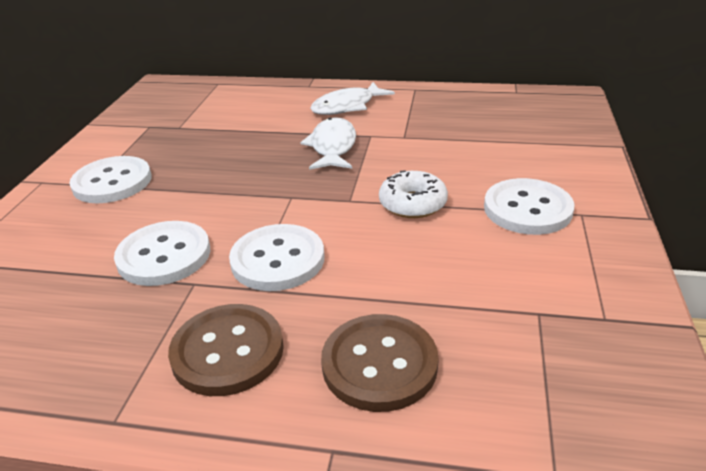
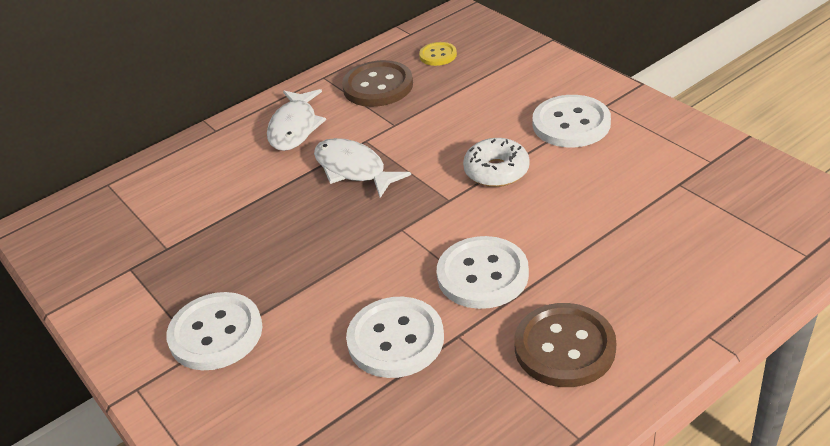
camera: 45 degrees left, 5 degrees up
(379, 364) = (654, 277): brown button -> brown button (378, 86)
(510, 113) = (438, 55): none -> yellow button

